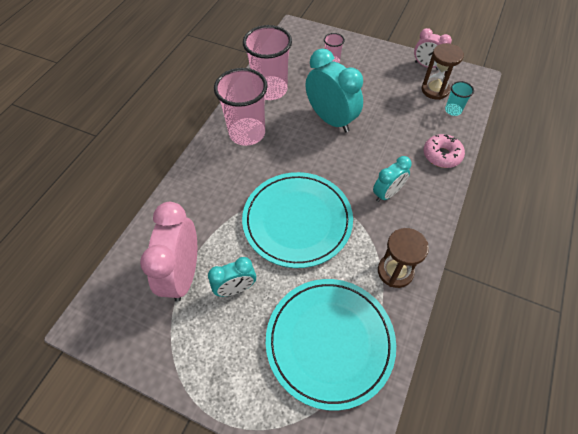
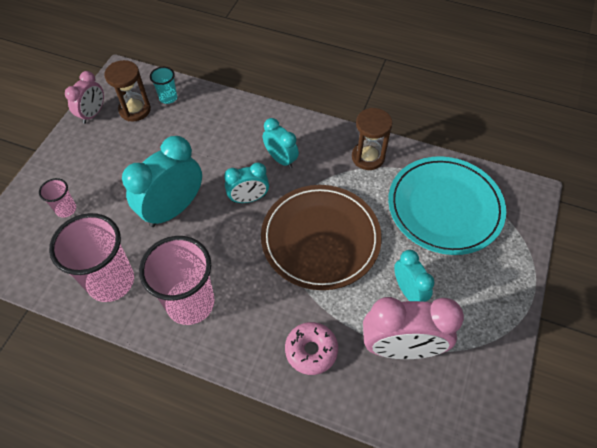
camera: 95 degrees left, 0 degrees up
(297, 221) = (320, 238): turquoise plate -> brown plate
(341, 168) = (248, 198): none -> turquoise clock
(442, 155) = (230, 112): pink donut -> pink donut (311, 350)

